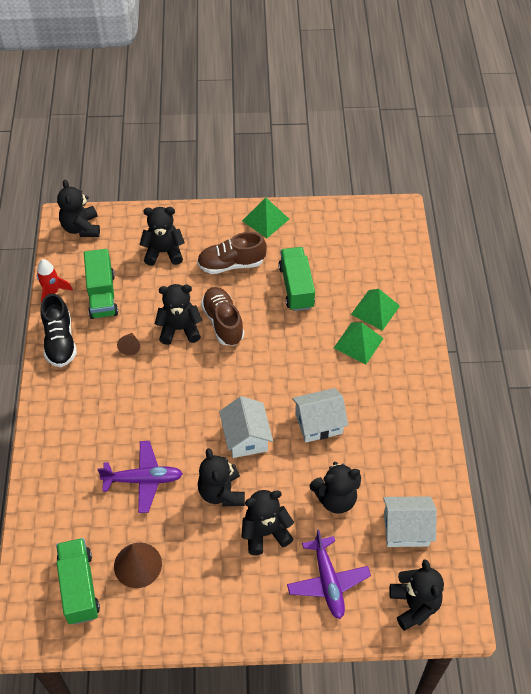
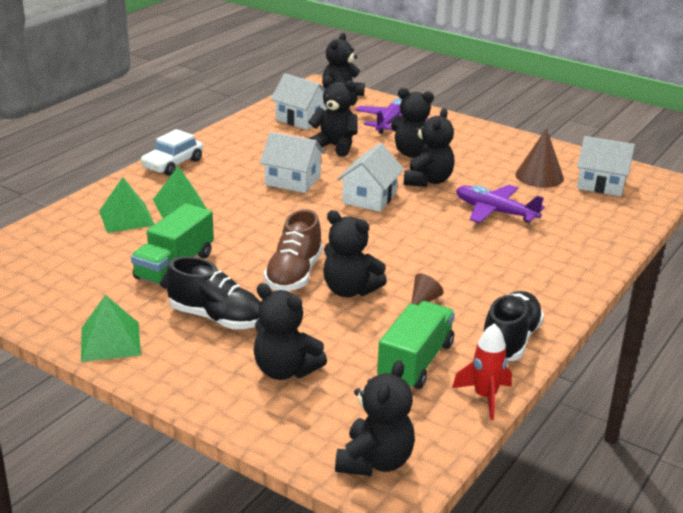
camera: 145 degrees left, 25 degrees down
(79, 587) = (601, 184): green truck -> white house
(231, 264) = (216, 318): brown shoe -> black shoe
(421, 387) = (172, 164): none -> white car

